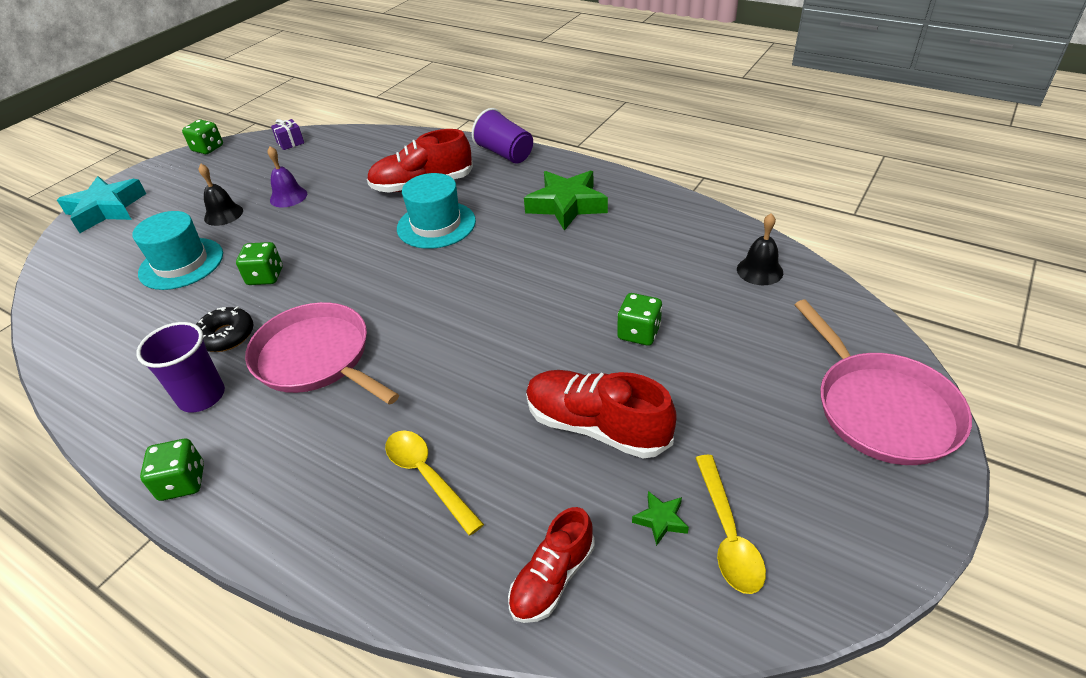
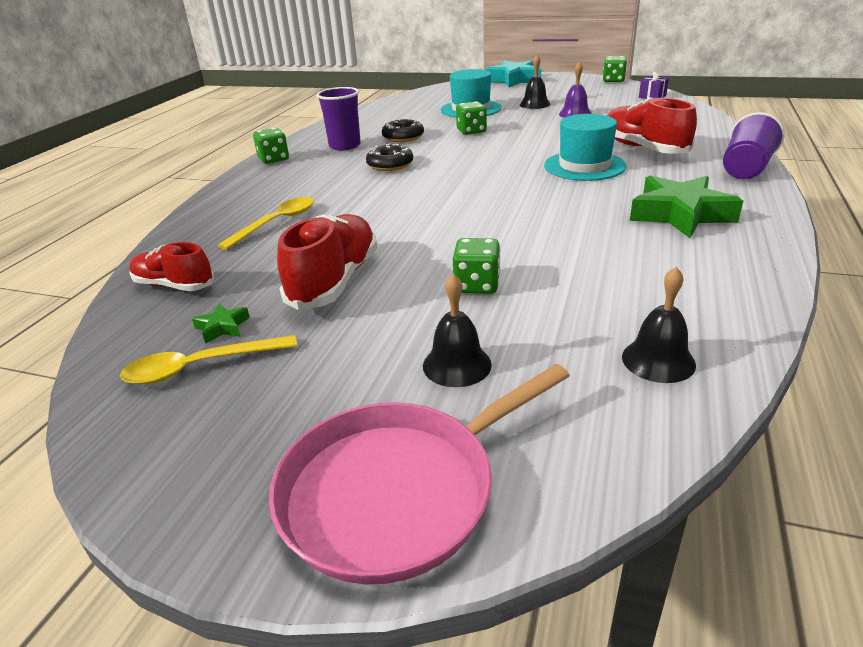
camera: 75 degrees right, 10 degrees down
(317, 358) = (390, 165): pink pan -> black donut
(750, 362) = (457, 365): none -> black bell

